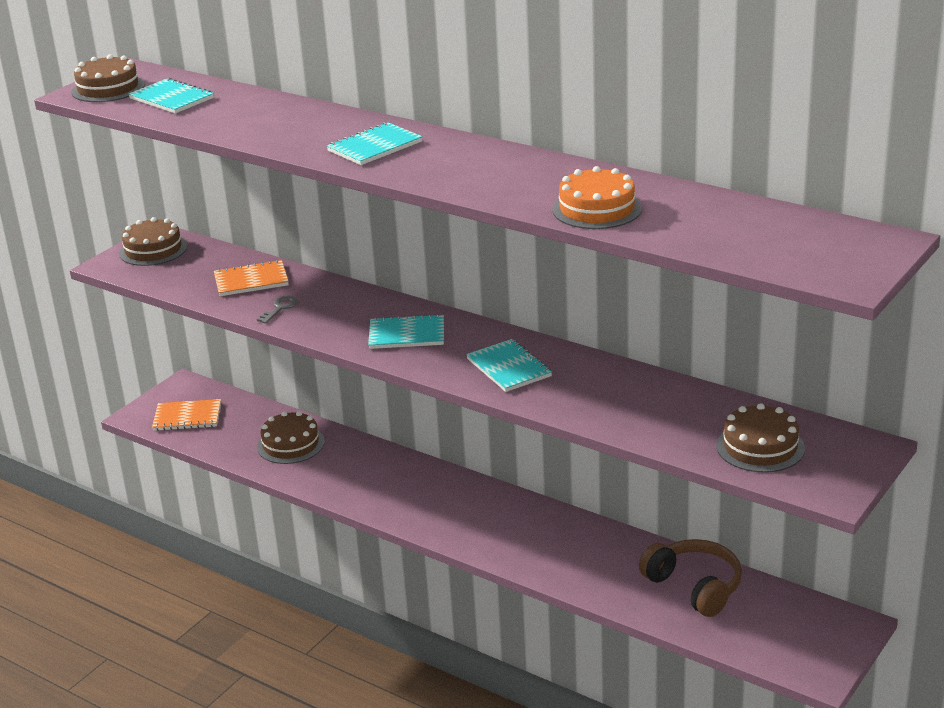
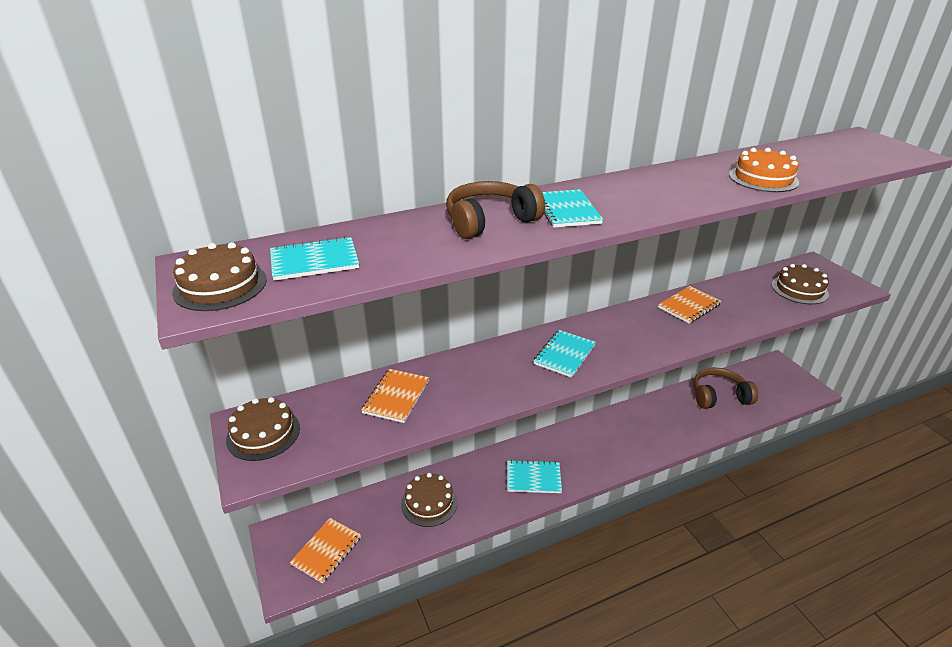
camera: 60 degrees left, 5 degrees up
(280, 308) = (461, 398): grey key -> none
(312, 127) = (490, 221): none -> brown headphones
(508, 368) = (648, 332): turquoise notebook -> turquoise notebook (533, 478)
(604, 379) = (689, 306): none -> orange notebook

